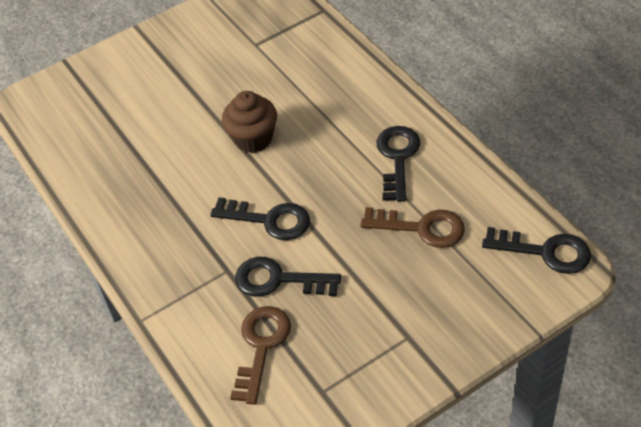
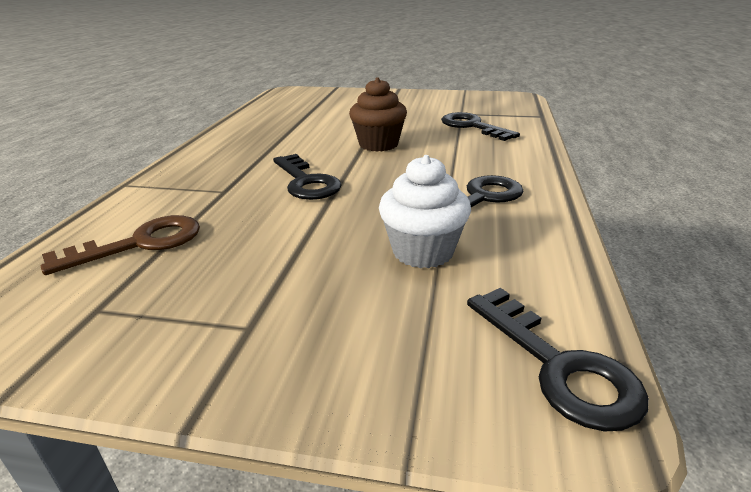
camera: 40 degrees right, 20 degrees down
(278, 280) = (240, 214): black key -> black key (472, 126)
(421, 228) = (423, 252): brown key -> white cupcake

